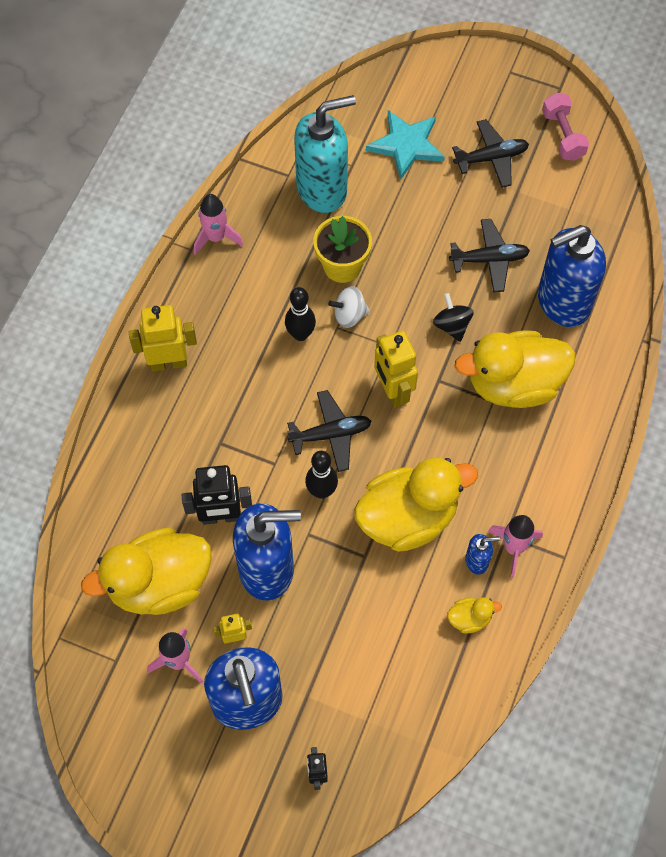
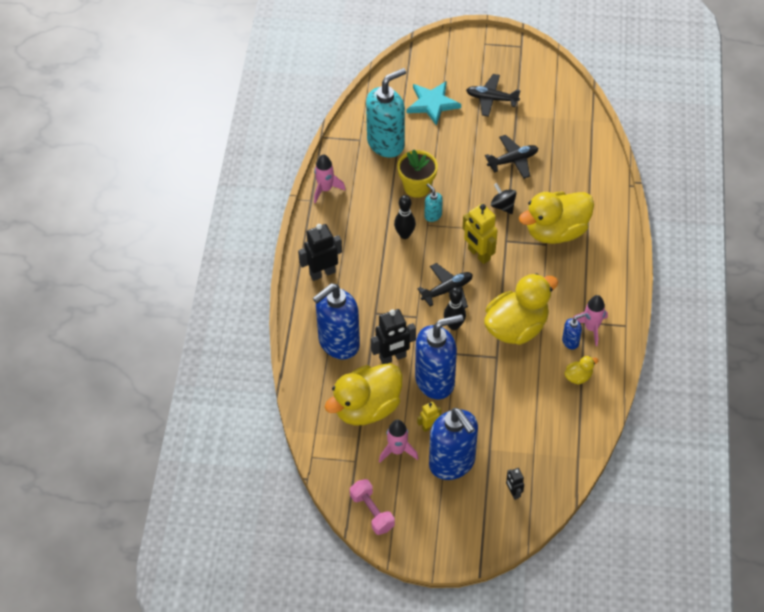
camera: 15 degrees left, 10 degrees down
(168, 362) = (322, 273): yellow robot -> black robot
(349, 315) = (433, 215): white spinning top -> turquoise soap dispenser
(491, 158) = (491, 99): black plane -> black plane turned 135 degrees counterclockwise
(562, 302) = (570, 175): blue soap dispenser -> blue soap dispenser (338, 343)
(563, 135) = (533, 74): pink dumbbell -> pink dumbbell (372, 512)

